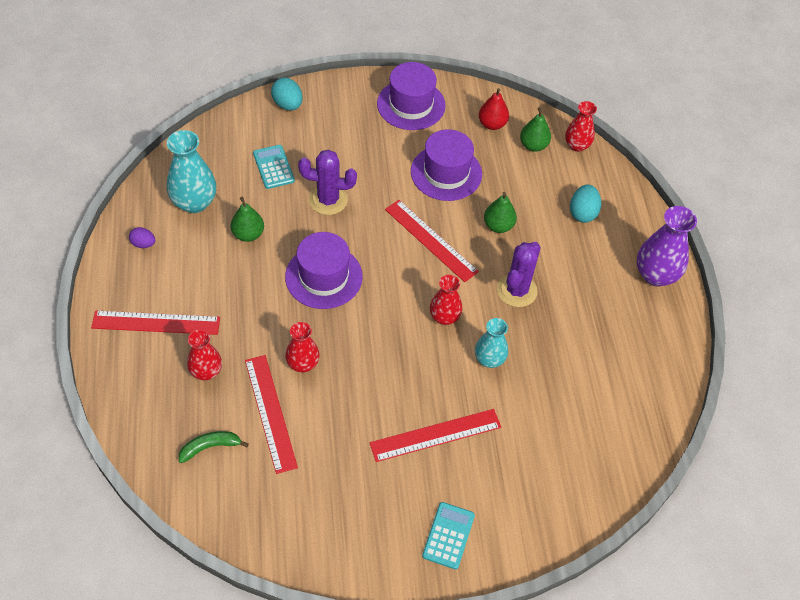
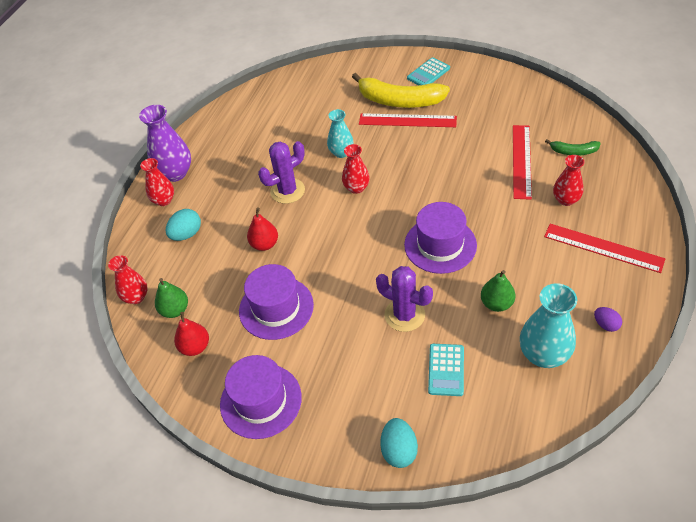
camera: 145 degrees left, 5 degrees down
(303, 364) = (484, 185): red vase -> red vase (164, 200)
(431, 240) = (330, 249): red ruler -> none
(463, 467) = (399, 101): none -> yellow banana
(498, 226) = (264, 244): green pear -> red pear

